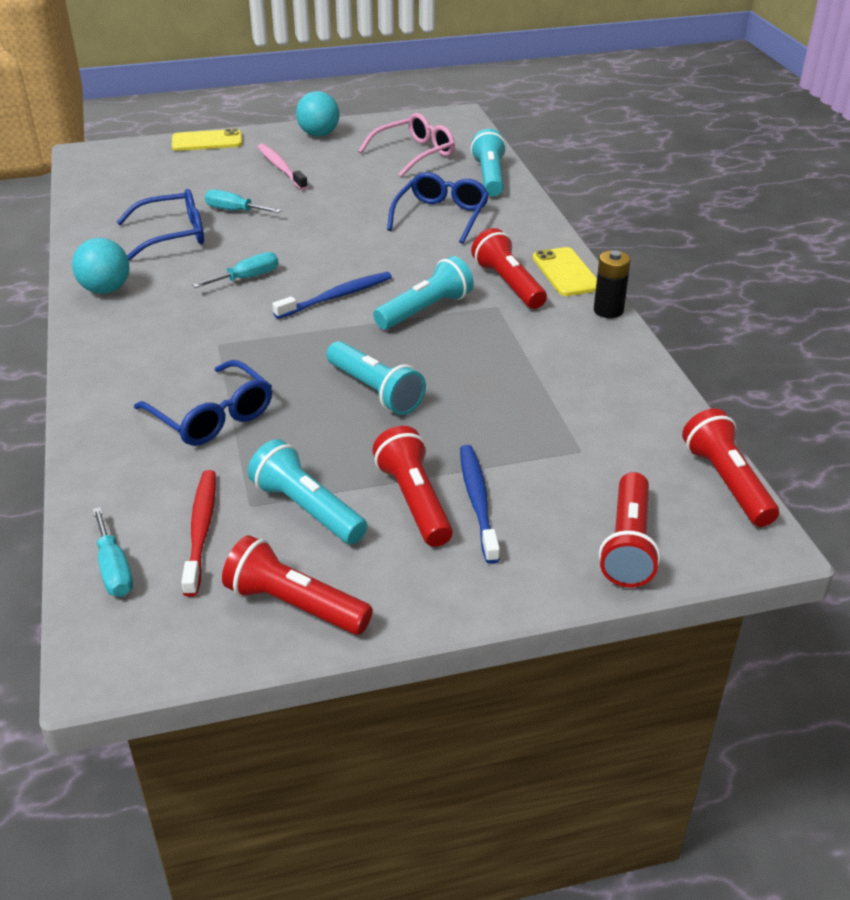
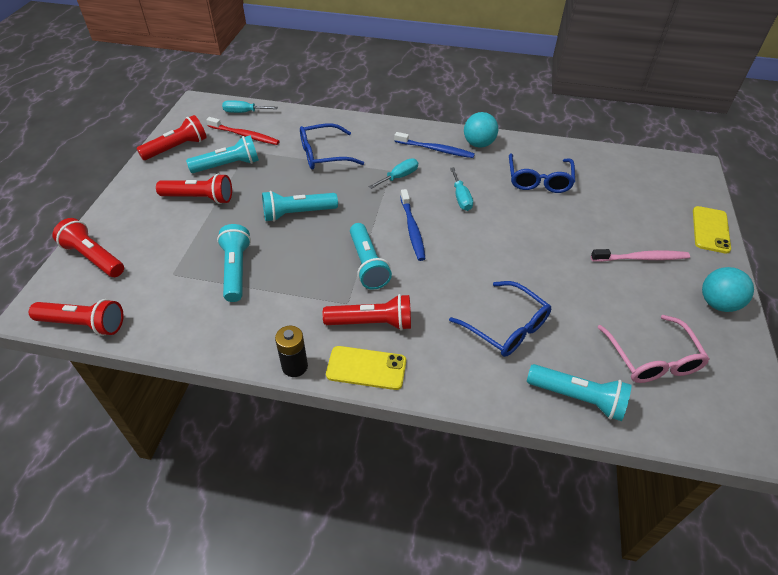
camera: 115 degrees right, 10 degrees up
(234, 211) = (566, 215): turquoise screwdriver -> turquoise screwdriver (399, 177)
(477, 501) = (177, 218): blue toothbrush -> blue toothbrush (436, 150)
(524, 400) = (236, 270): none -> turquoise flashlight

